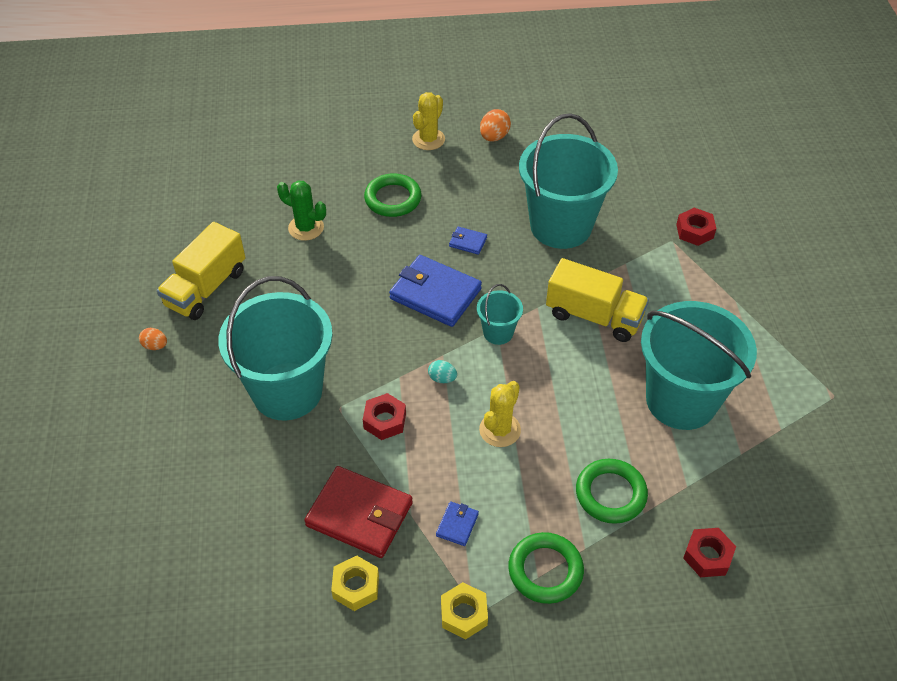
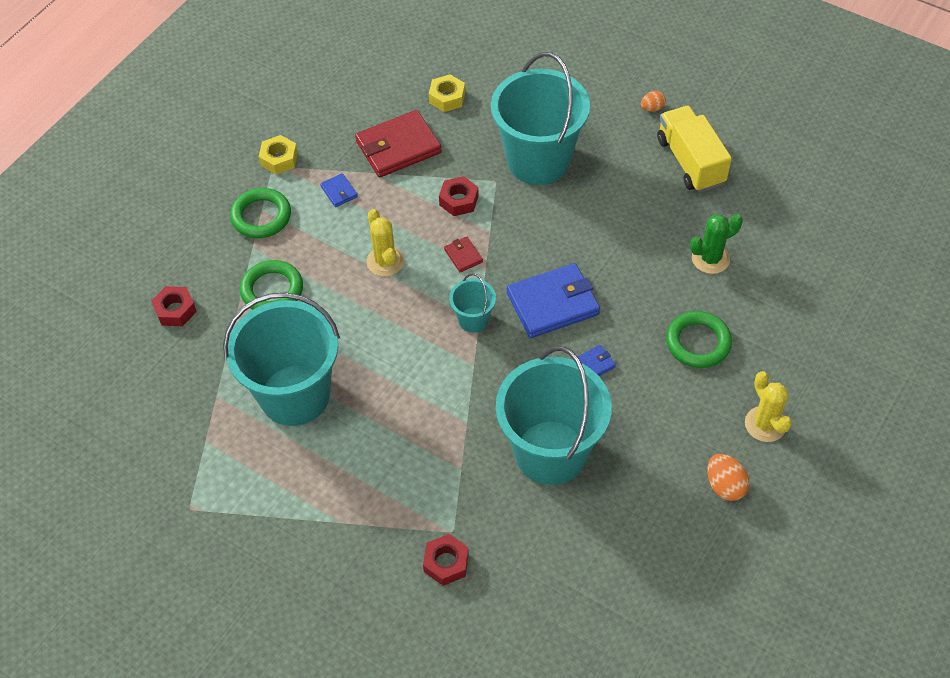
camera: 130 degrees right, 5 degrees up
(356, 587) = (351, 119): yellow nut -> yellow nut (447, 97)
(442, 378) = (463, 256): turquoise egg -> red wallet
(594, 316) = (427, 399): yellow truck -> none

